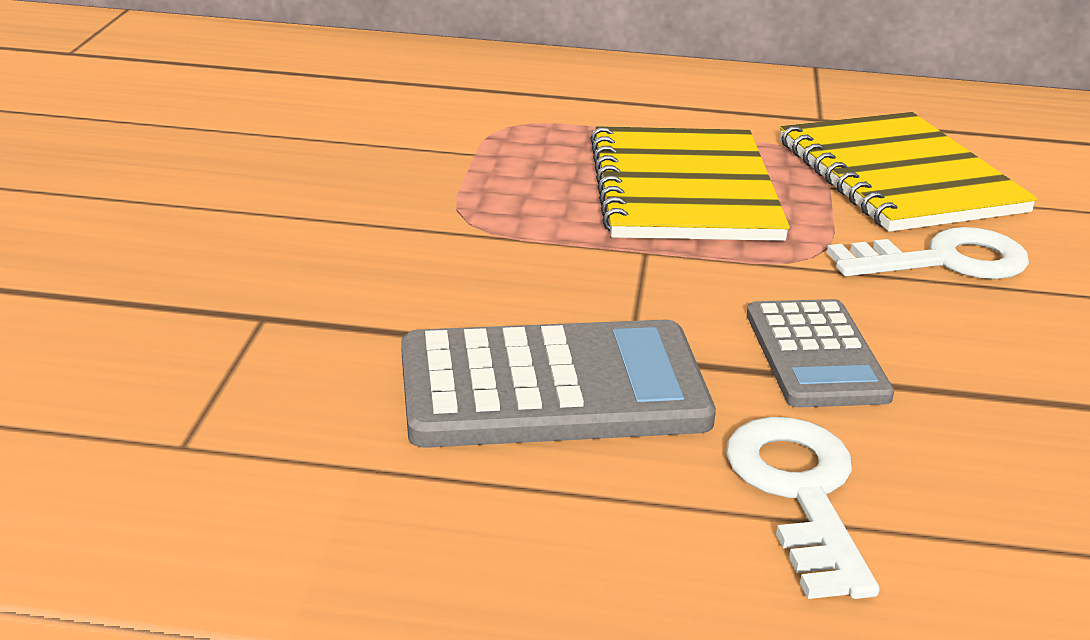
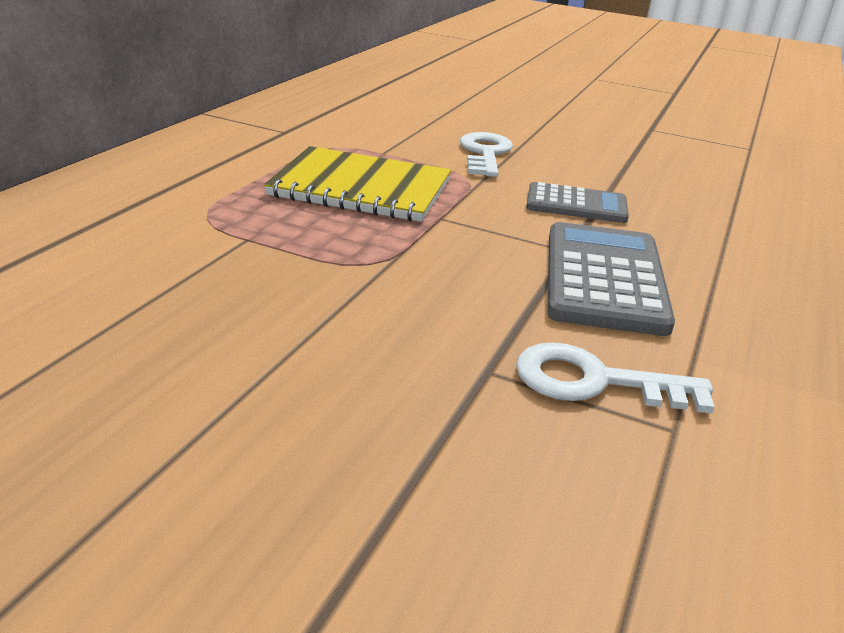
camera: 75 degrees left, 0 degrees up
(799, 493) = (704, 240): white key -> white key (595, 382)
(899, 176) = (381, 136): yellow notebook -> none

